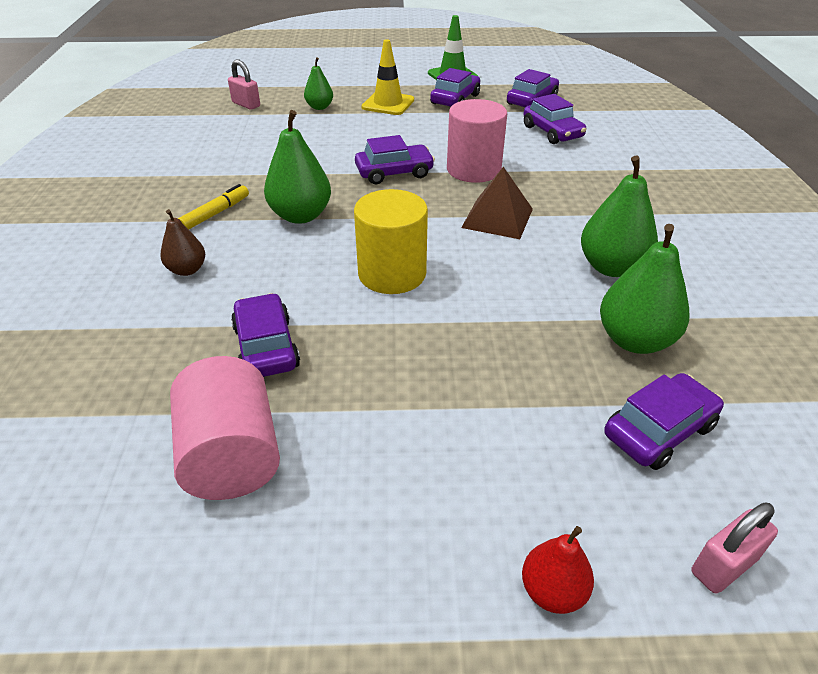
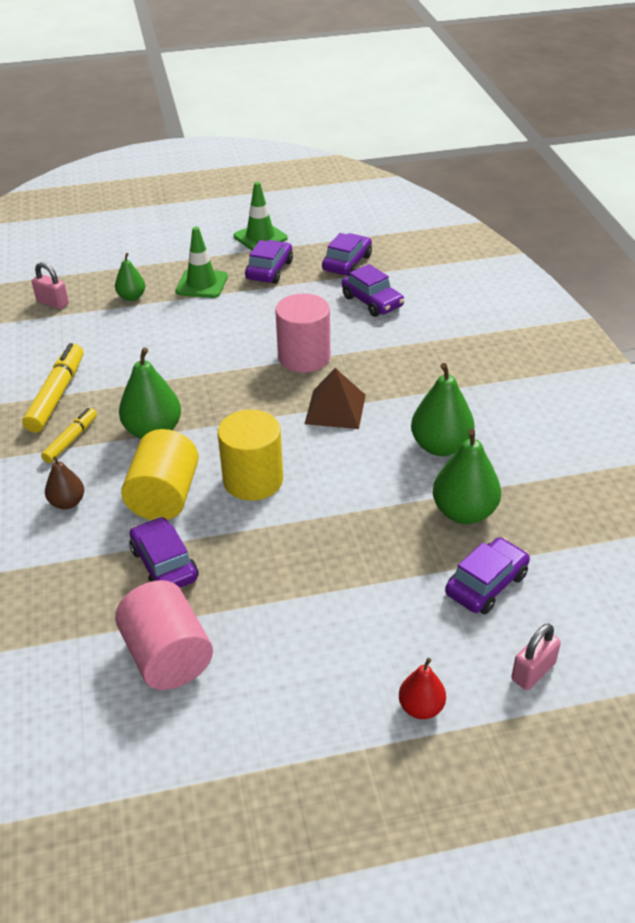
camera: 10 degrees left, 0 degrees up
(218, 174) = (57, 395): none -> yellow marker
(290, 277) = (164, 496): none -> yellow cylinder
(388, 104) = (202, 284): yellow traffic cone -> green traffic cone
(394, 172) = (229, 370): purple car -> none

